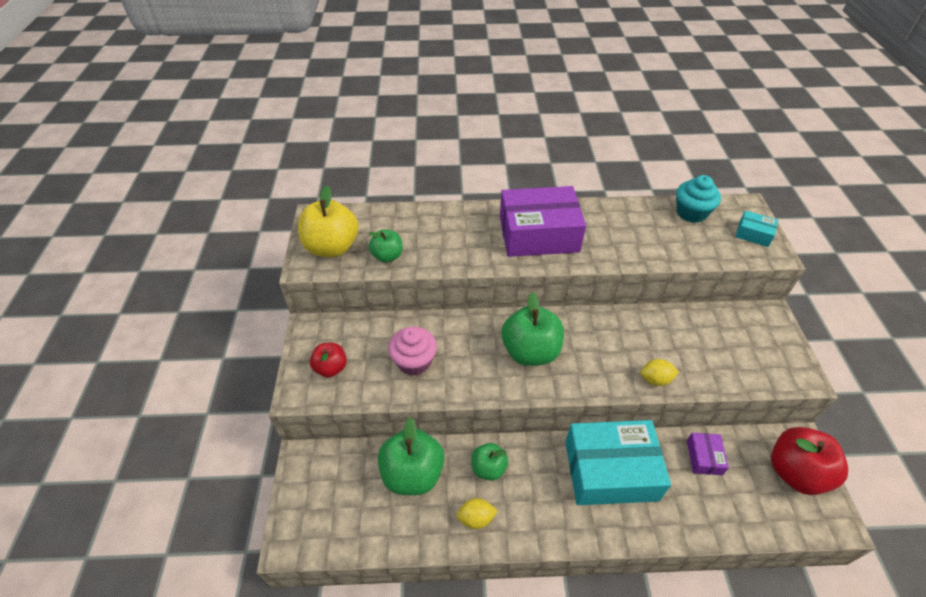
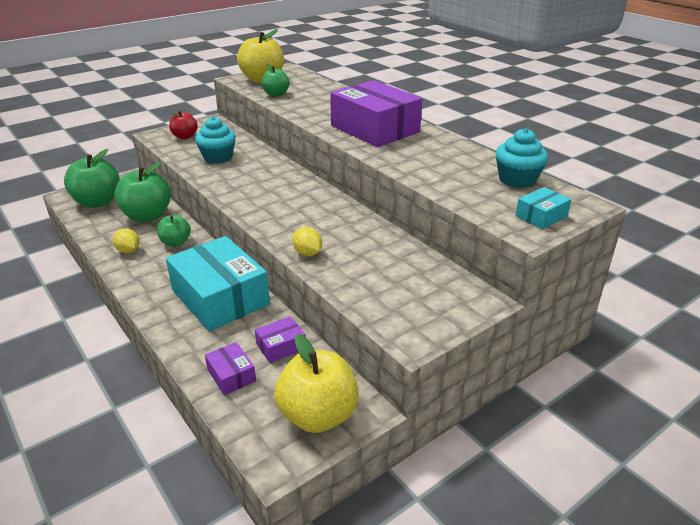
camera: 55 degrees right, 15 degrees down
(414, 361) = (218, 157): pink cupcake -> turquoise cupcake
(530, 351) = (275, 193): green apple -> green apple (97, 202)
(727, 509) = (231, 375): none -> purple box
(753, 234) = (541, 216): turquoise box -> turquoise box turned 60 degrees clockwise
(795, 472) = (318, 415): red apple -> yellow apple

